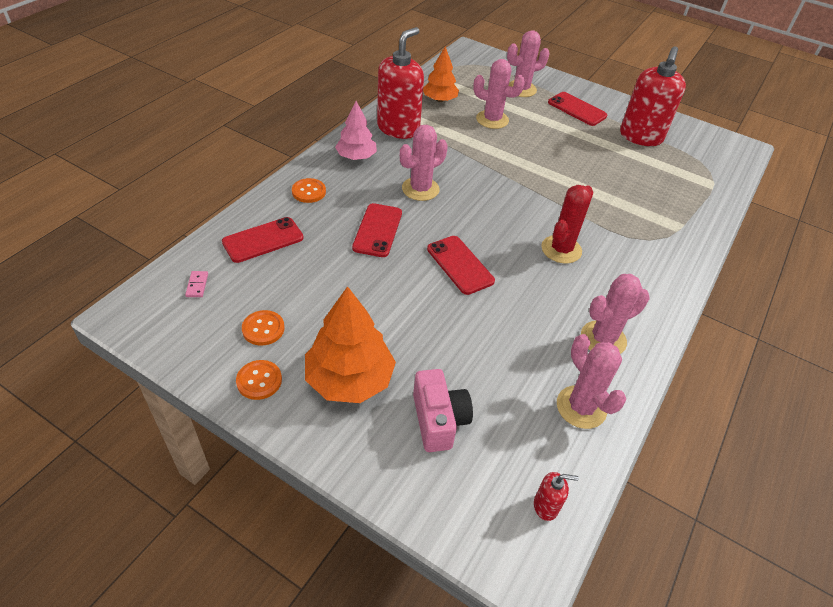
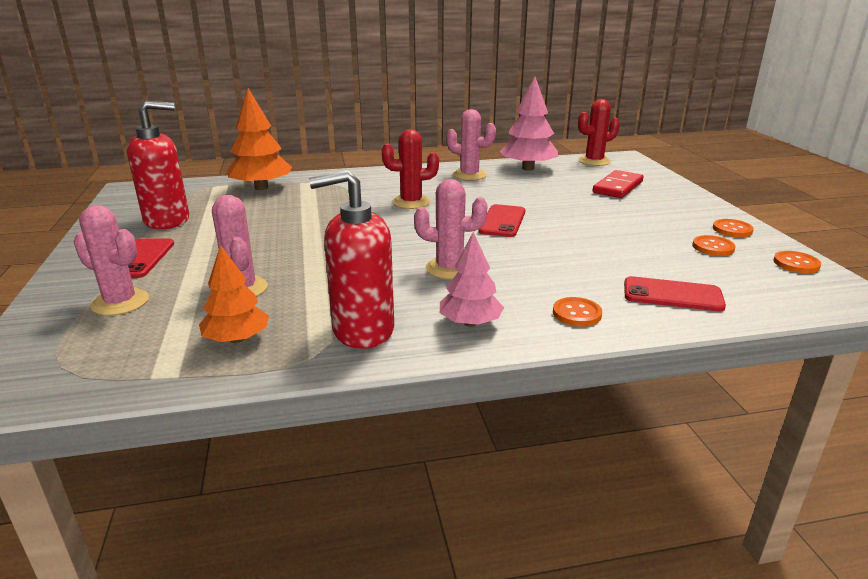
camera: 130 degrees left, 20 degrees down
(181, 342) = (796, 264): none -> orange button
(197, 285) = (769, 289): pink domino -> none
(349, 379) = (660, 211): orange tree -> orange tree (261, 188)
(378, 230) = (541, 260): red phone -> none
(439, 420) = (617, 187): pink camera -> red domino
(546, 506) = (594, 161): red soap dispenser -> red cactus
(581, 407) = (528, 168): pink cactus -> pink tree

